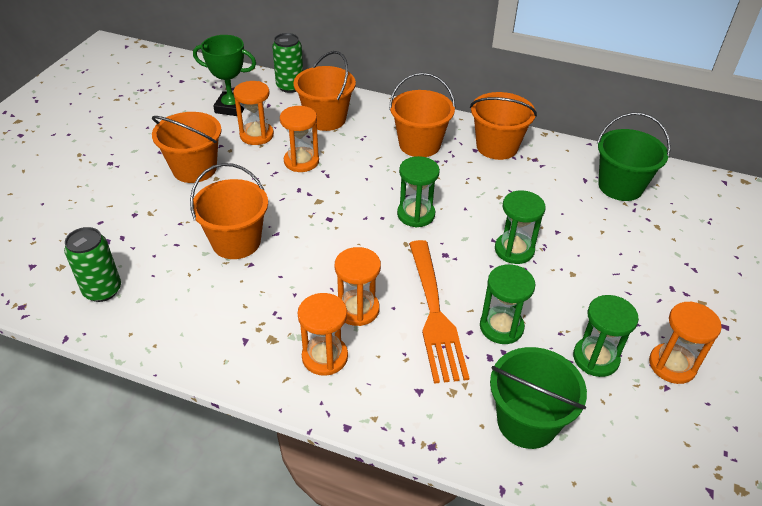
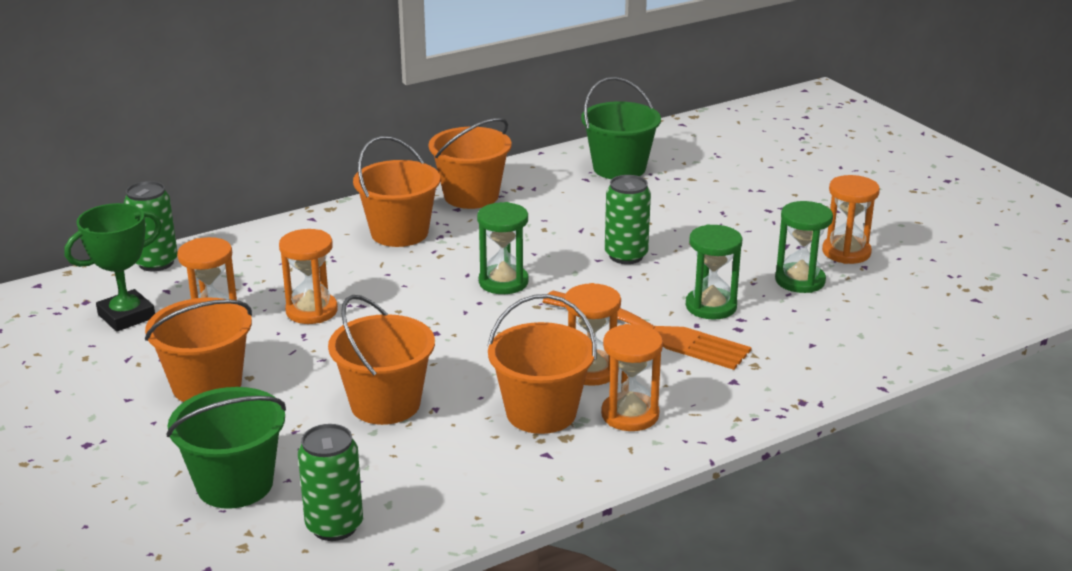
camera: 50 degrees left, 15 degrees down
(326, 119) = (260, 266): orange bucket -> orange bucket (541, 413)
(514, 250) = (626, 256): green hourglass -> green can
(527, 422) = (828, 344): green bucket -> green bucket (235, 484)

